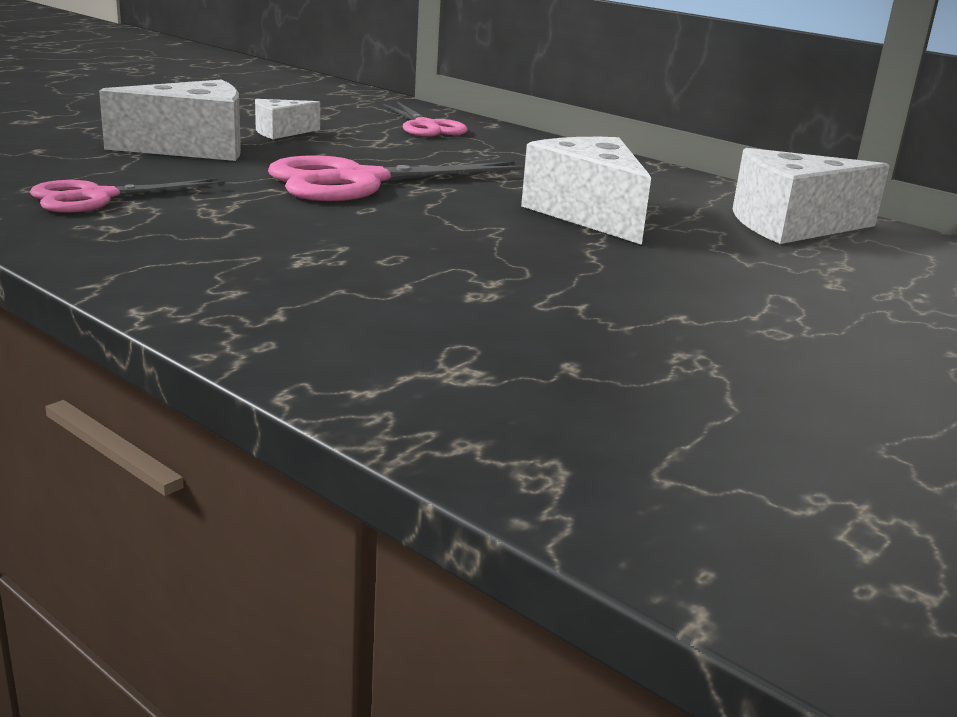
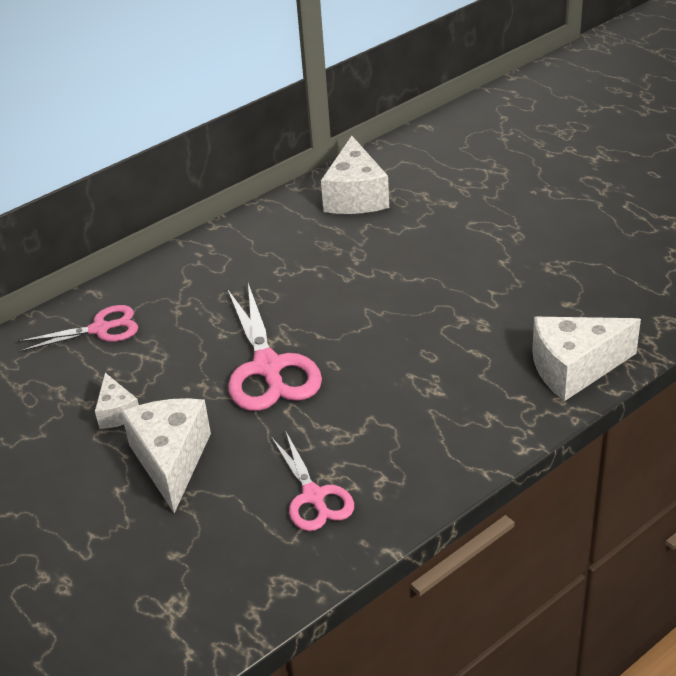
camera: 75 degrees left, 15 degrees up
(588, 214) = (338, 270): white cheese -> white cheese (574, 369)

